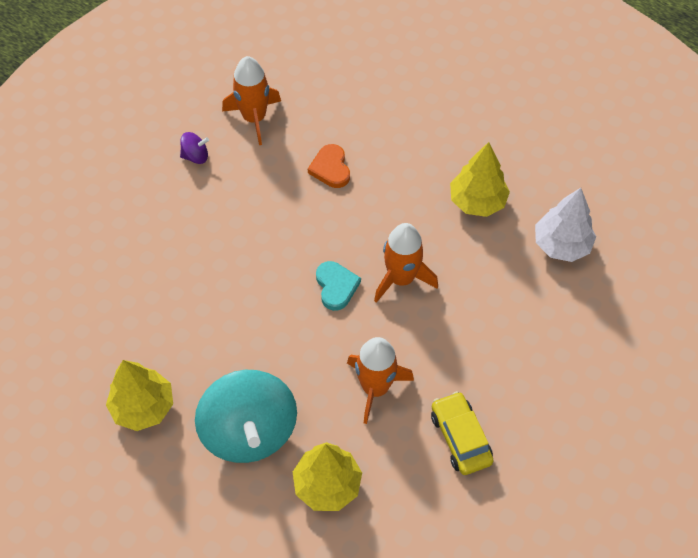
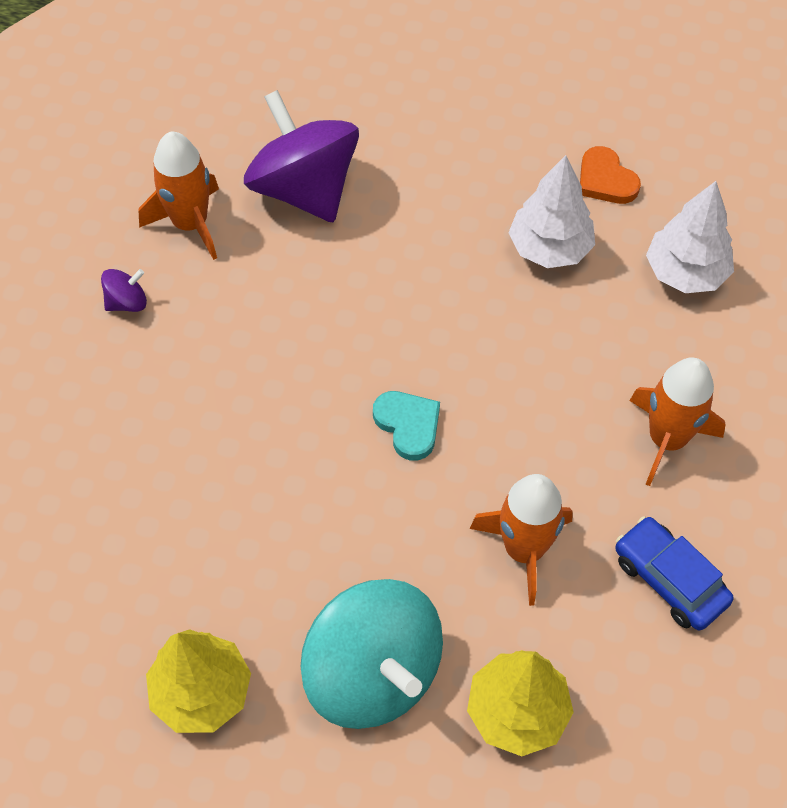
camera: 20 degrees left, 0 degrees up
(330, 168) = (329, 262): orange heart -> orange heart (605, 180)
(335, 117) = (304, 189): none -> purple spinning top
(401, 278) = (493, 385): orange rocket -> orange rocket (666, 439)
(460, 438) = (669, 580): yellow car -> blue car
(477, 201) = (549, 248): yellow tree -> white tree

